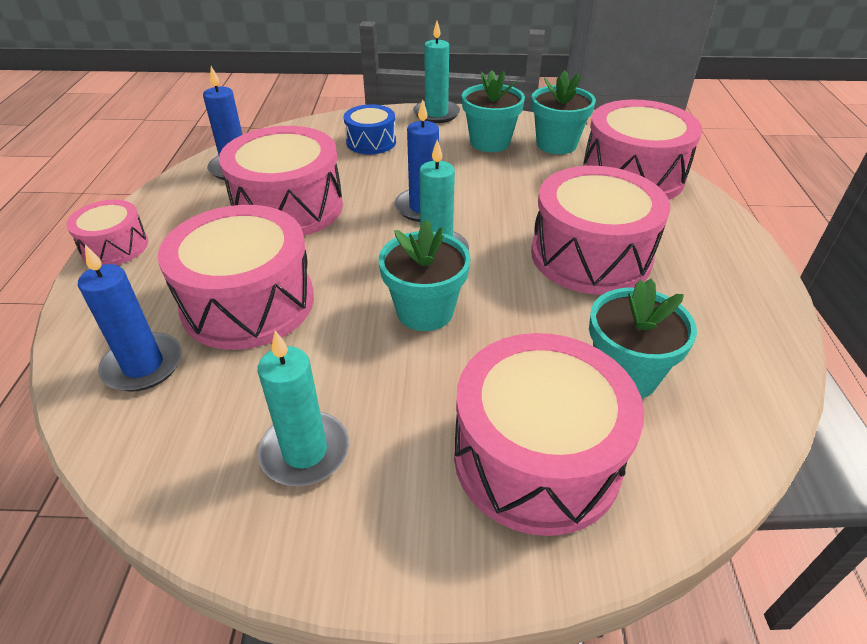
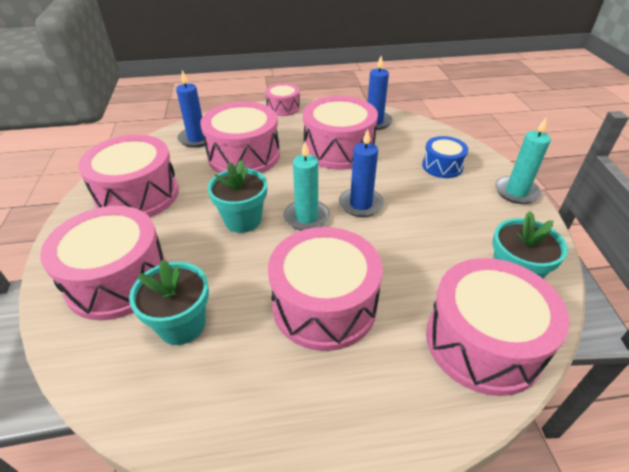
camera: 80 degrees right, 0 degrees up
(305, 451) = (138, 195): turquoise candle -> pink drum
(490, 142) = (485, 229): turquoise flower pot -> none

